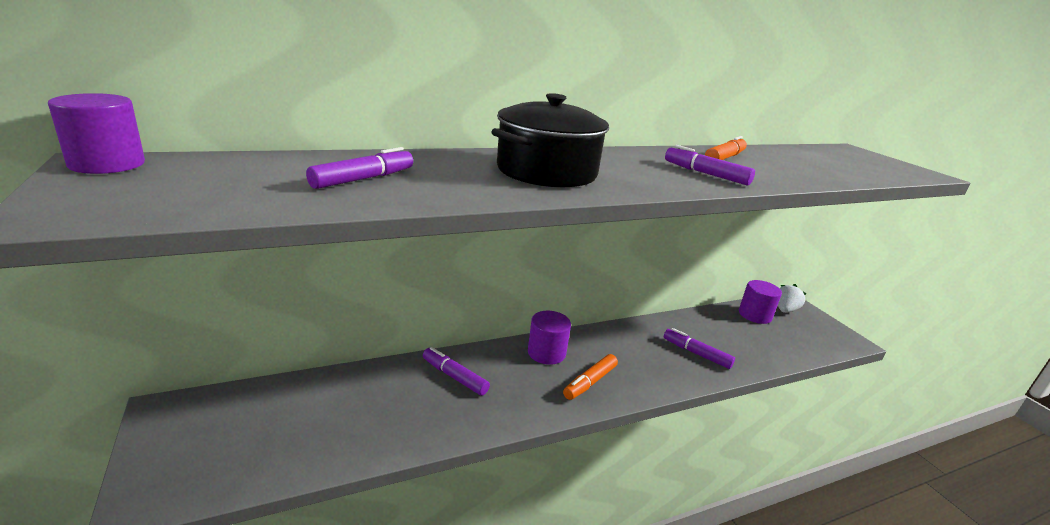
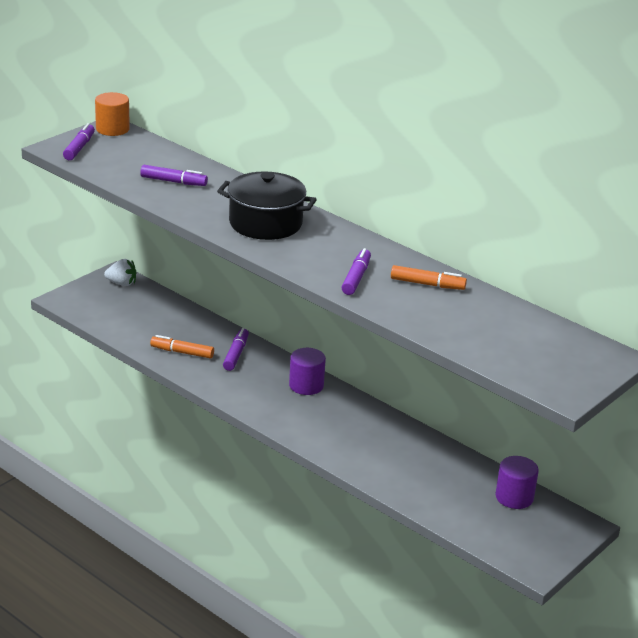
camera: 65 degrees right, 5 degrees up
(107, 164) = (112, 129): purple cylinder -> orange cylinder
(590, 382) = (288, 412): orange marker -> orange marker (182, 352)
(696, 354) = (390, 462): purple marker -> purple marker (79, 148)
(785, 310) = (555, 519): white strawberry -> white strawberry (122, 283)

